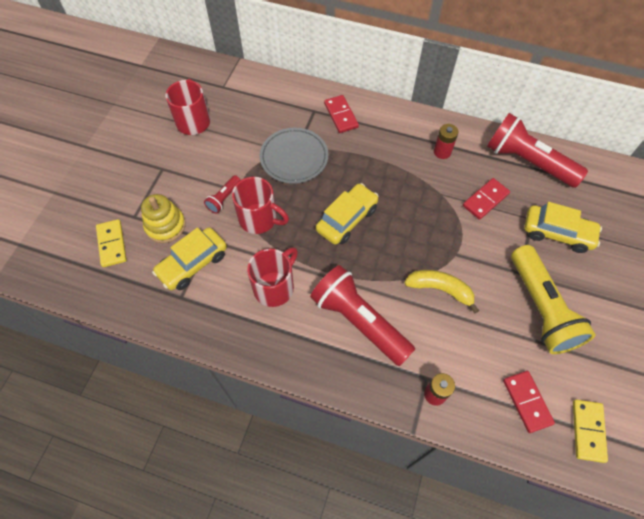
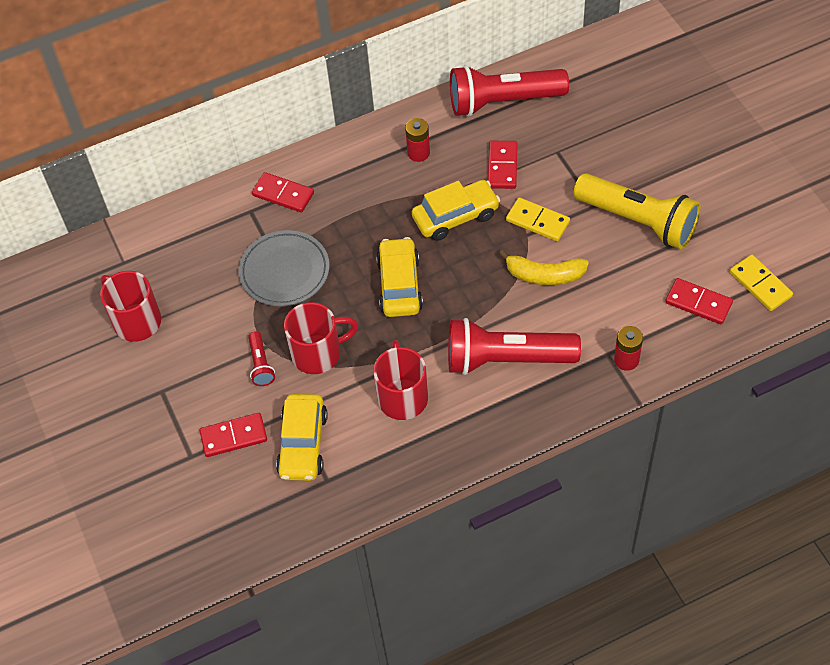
camera: 40 degrees left, 5 degrees down
(112, 244) = (201, 497): yellow domino -> yellow domino (538, 221)
(165, 226) = (234, 436): yellow stacking toy -> red domino
(440, 289) = (544, 275): yellow banana -> yellow banana turned 150 degrees counterclockwise
(557, 233) = (590, 147): yellow car -> yellow car (455, 216)

